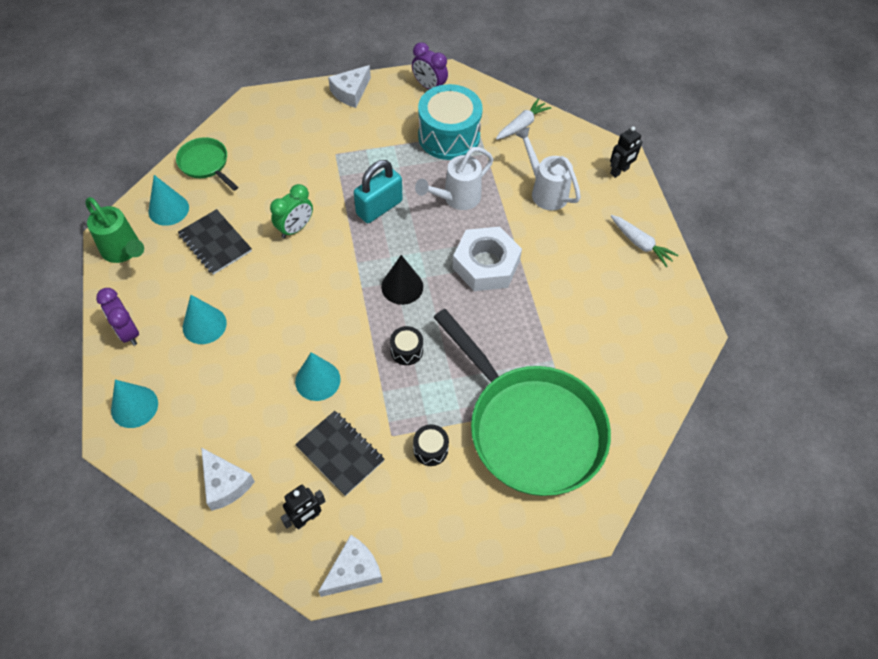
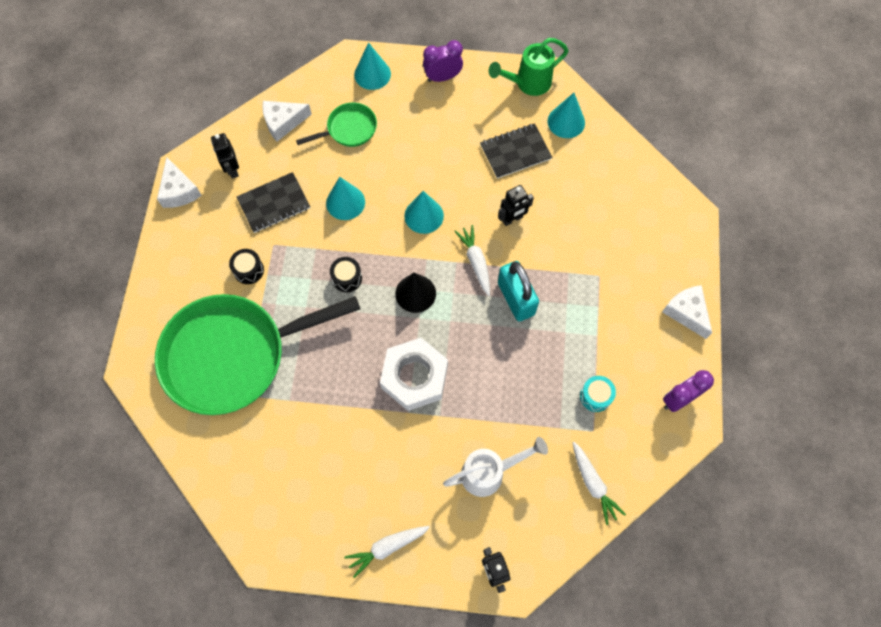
camera: 110 degrees right, 10 degrees up
(204, 325) = (430, 130): turquoise cone -> turquoise cone (424, 215)
(206, 164) = (615, 159): green pan -> green pan (348, 129)
(295, 228) = (512, 219): green clock -> black robot
(352, 246) = (476, 262): none -> white carrot
(449, 136) = (595, 396): turquoise drum -> turquoise drum, size x0.45
(456, 199) = (505, 375): white watering can -> none

